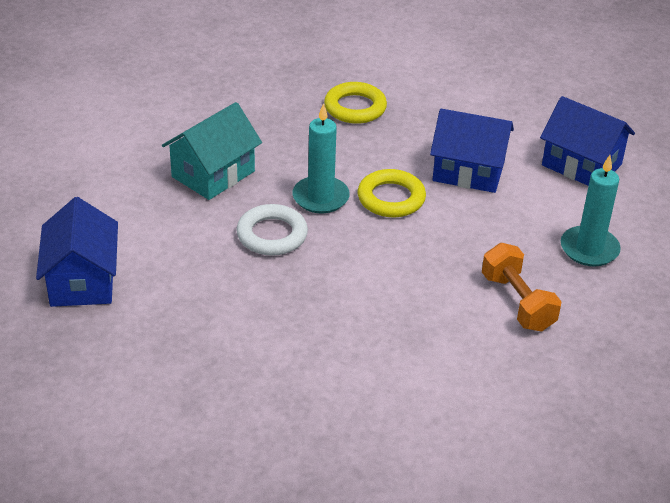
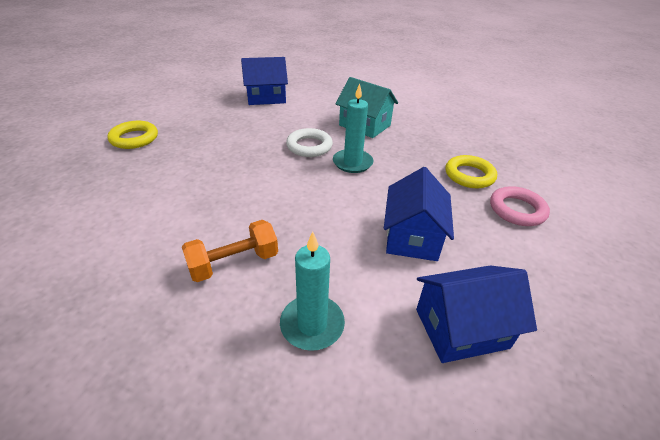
camera: 85 degrees right, 0 degrees up
(391, 198) = (360, 193): yellow ring -> yellow ring (134, 138)
(422, 92) = (517, 210): none -> pink ring
(581, 165) = (461, 328): blue house -> blue house turned 45 degrees clockwise

